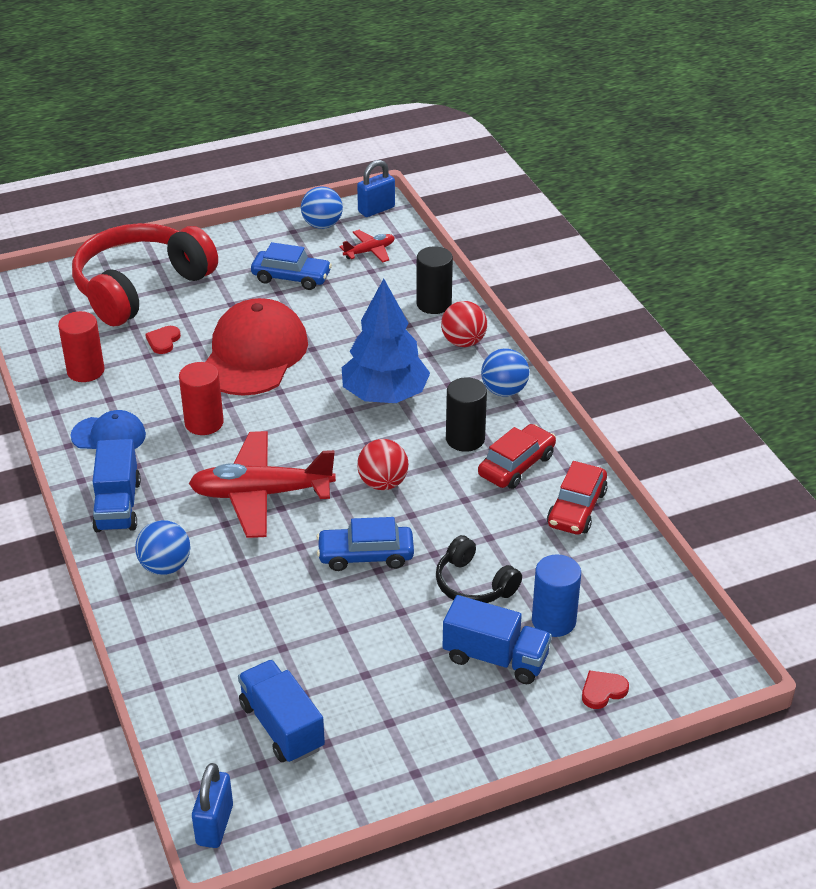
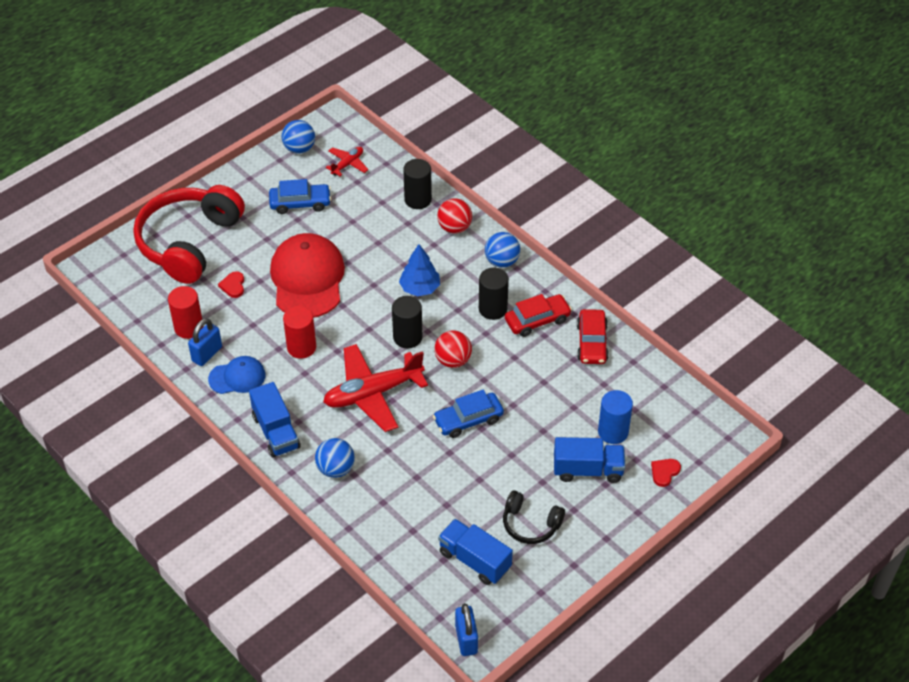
camera: 20 degrees left, 10 degrees up
(340, 444) = (407, 337): none -> black cylinder
(376, 209) = (333, 123): blue padlock -> blue padlock (207, 354)
(385, 395) = (420, 288): blue tree -> blue tree, size x0.62
(473, 584) = (550, 420): black headphones -> black headphones (530, 524)
(516, 465) = (537, 320): red car -> red car turned 45 degrees clockwise

